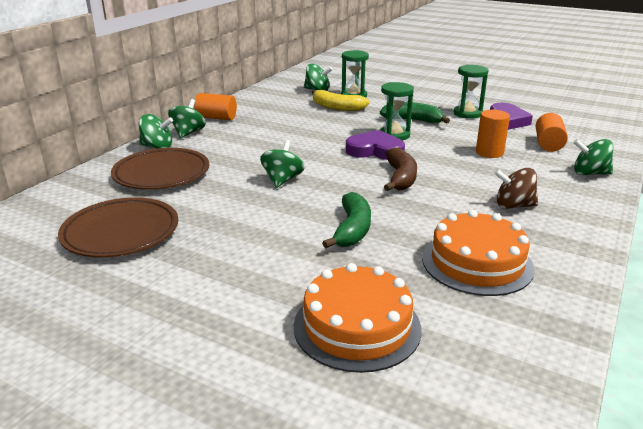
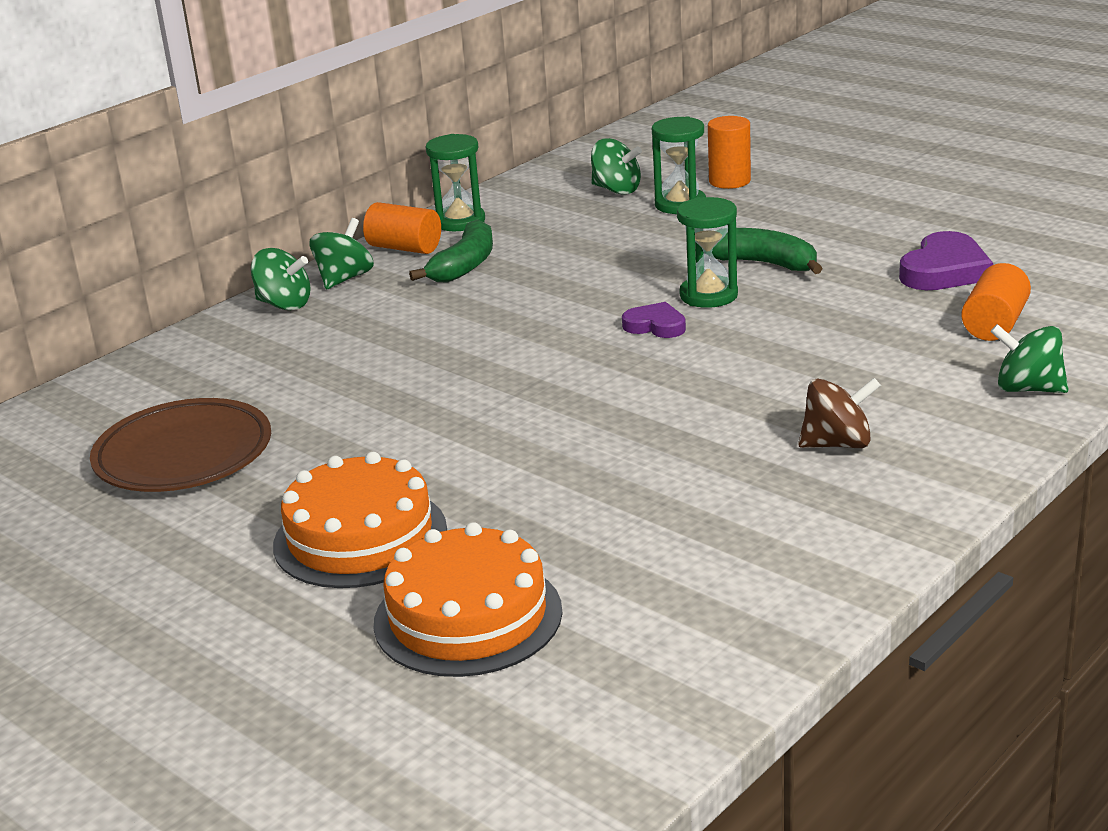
camera: 15 degrees right, 0 degrees up
(161, 174) = (275, 357): brown plate -> none
(282, 180) = (466, 377): green spinning top -> none
(337, 107) = (634, 231): yellow banana -> none
(352, 229) = (537, 470): green banana -> green banana (464, 265)
(375, 150) = (655, 326): purple heart -> purple heart, size x0.61
(400, 178) = (670, 382): brown banana -> none
(467, 114) = (880, 251): green hourglass -> green hourglass (459, 222)
(477, 262) = (707, 537): orange cake -> orange cake (360, 537)
(489, 152) = (866, 338): orange cylinder -> orange cylinder (729, 181)
(513, 205) = (837, 444): brown spinning top -> brown spinning top turned 150 degrees clockwise

